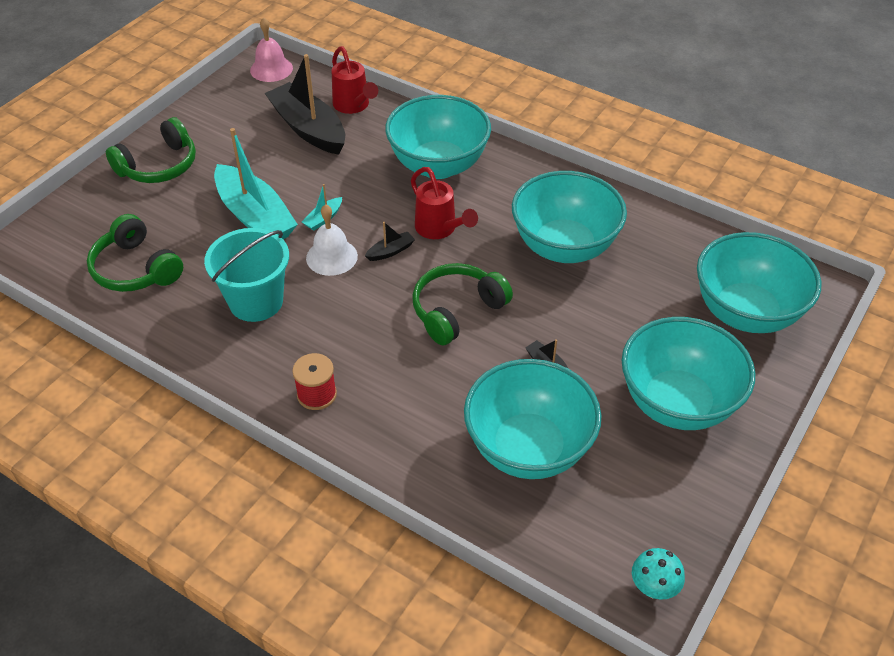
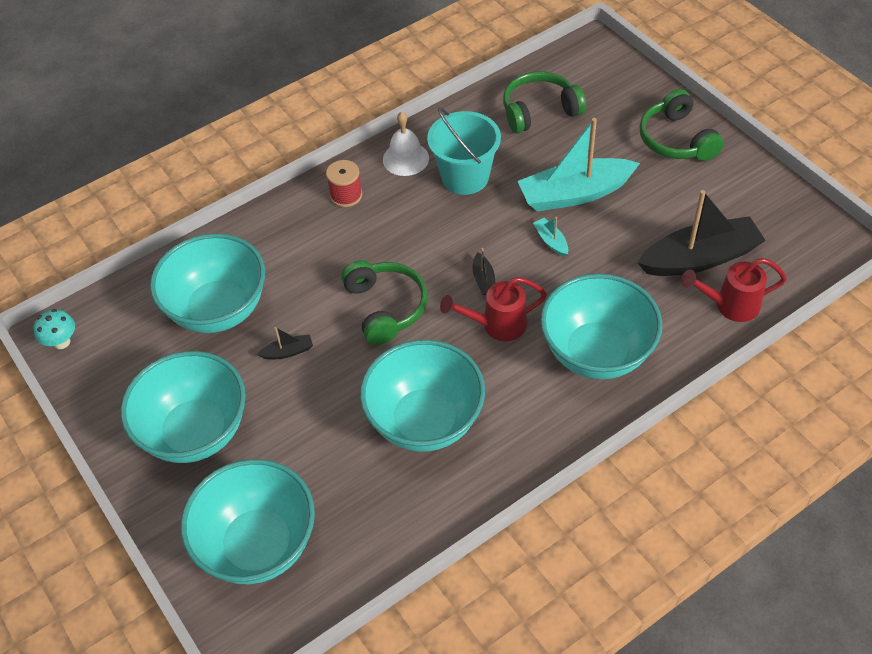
camera: 115 degrees right, 5 degrees up
(271, 69) = (825, 248): pink bell -> none
(331, 257) = (496, 236): white bell -> white bell (405, 158)

